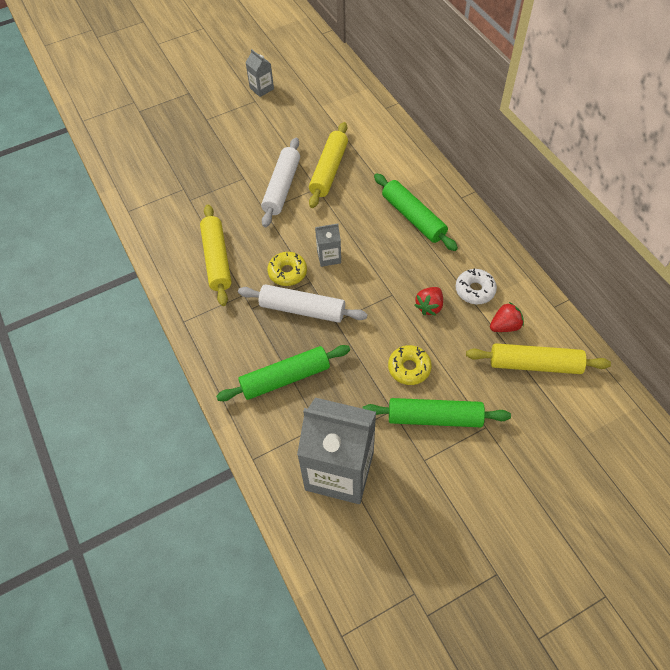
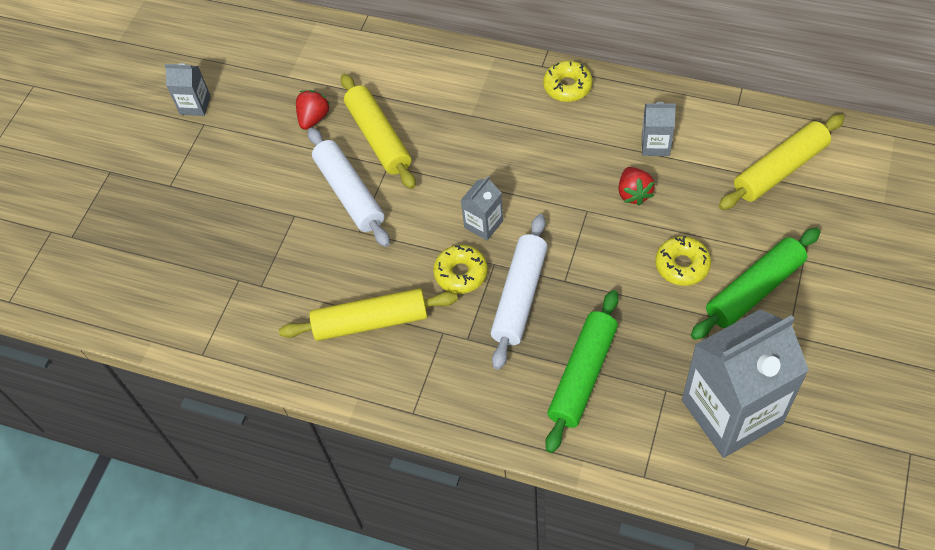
camera: 40 degrees left, 0 degrees up
(217, 259) = (371, 321): yellow rolling pin -> yellow rolling pin turned 45 degrees counterclockwise
(302, 309) = (519, 296): white rolling pin -> white rolling pin turned 45 degrees counterclockwise
(413, 217) = (520, 120): green rolling pin -> none
(462, 219) = (567, 86): none -> yellow donut
(475, 290) = (655, 145): white donut -> grey carton
(505, 326) = (718, 156): red strawberry -> red strawberry (313, 118)

